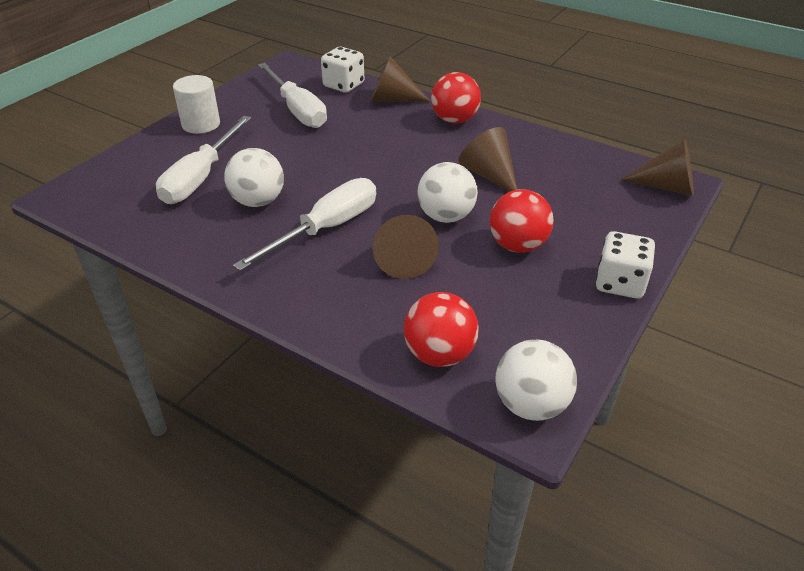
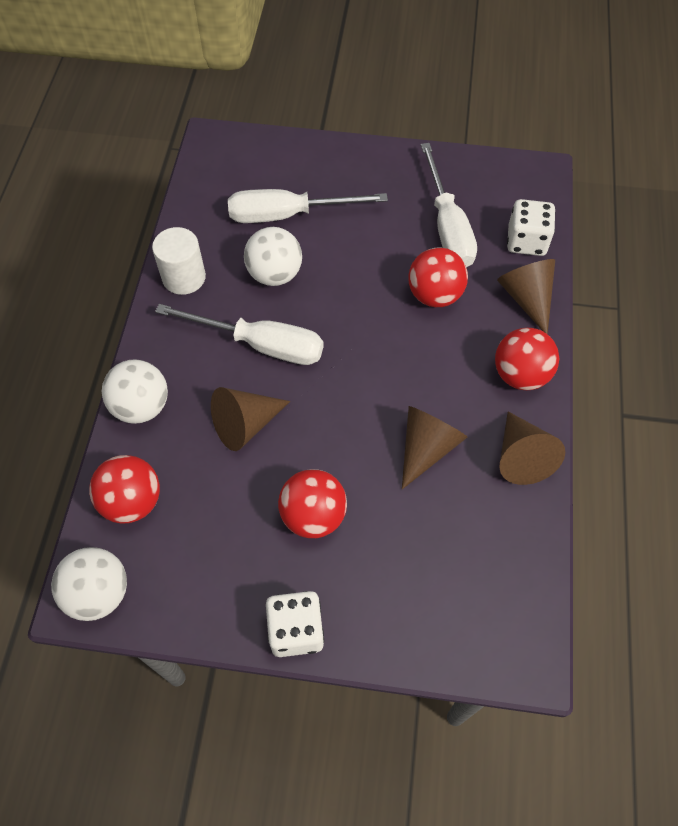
camera: 65 degrees right, 20 degrees up
(201, 124) = (372, 167): white cylinder -> white cylinder (184, 277)
(297, 110) = (447, 227): white screwdriver -> white screwdriver turned 45 degrees counterclockwise
(355, 133) = (434, 295): none -> red ball
(446, 216) = (329, 434): white ball -> white ball (141, 406)
(666, 187) = (508, 644): brown cone -> brown cone (521, 457)

